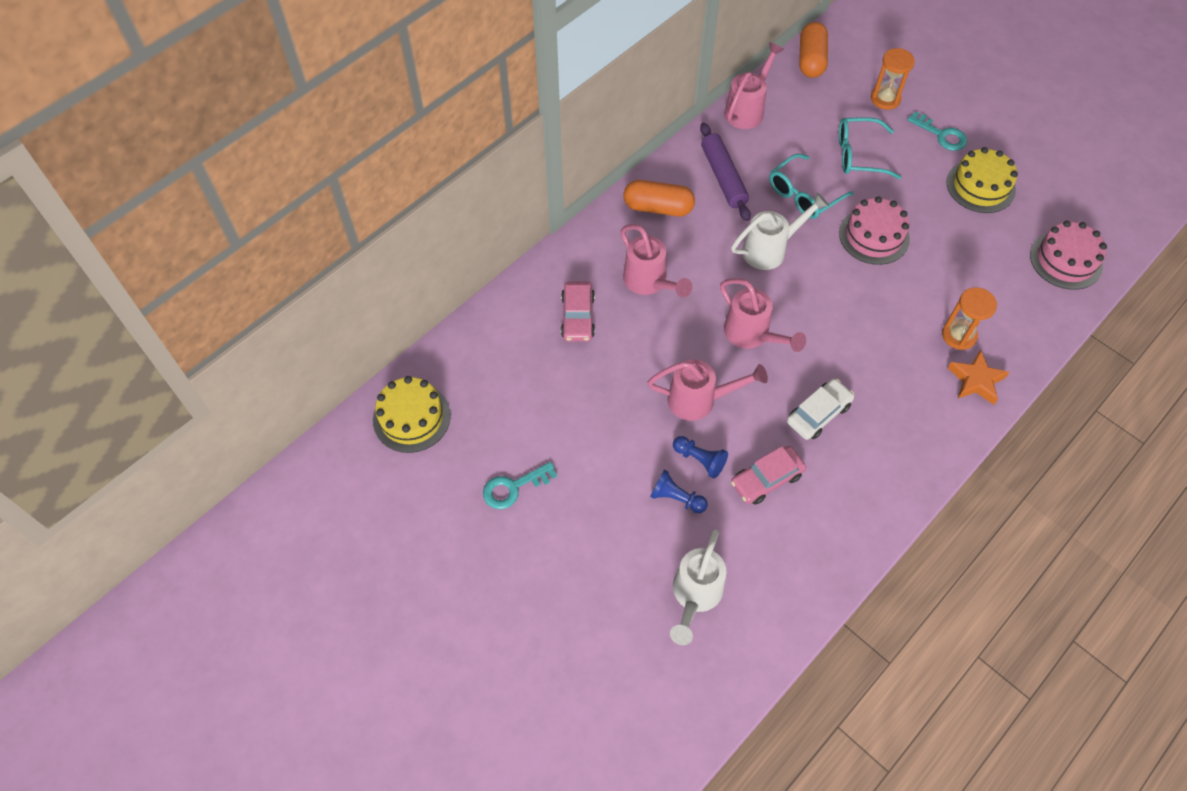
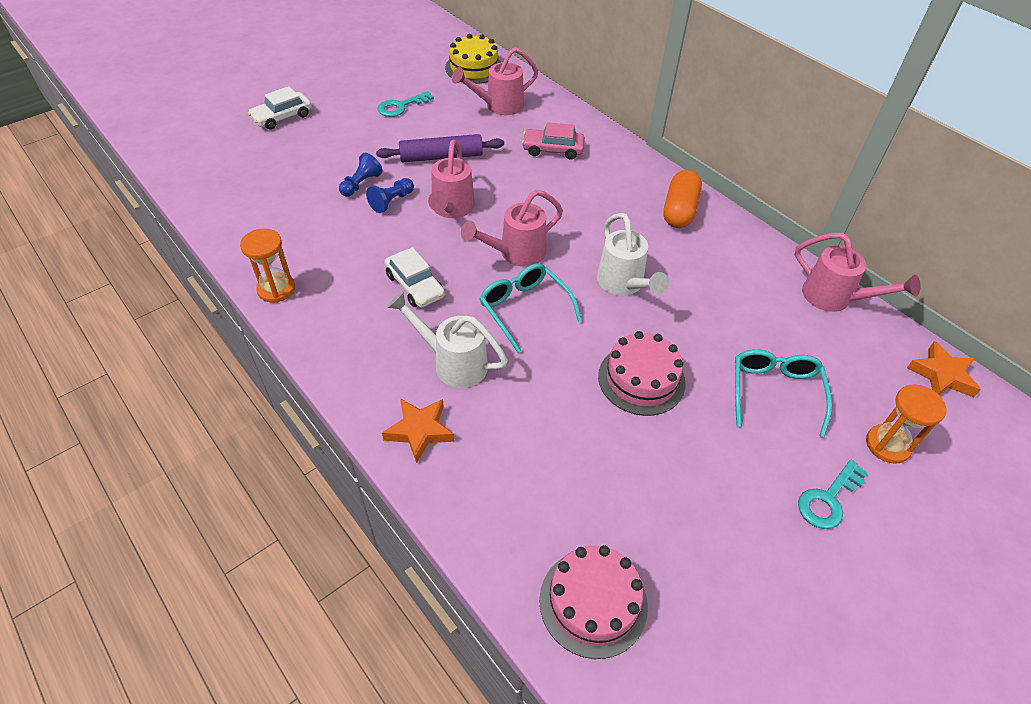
camera: 95 degrees right, 10 degrees down
(513, 487) = (401, 106): turquoise key -> turquoise key turned 105 degrees counterclockwise
(557, 629) = (282, 117): none -> white car
(649, 282) = (586, 194): pink watering can -> pink watering can (498, 106)
(695, 596) = (273, 183): white watering can -> white watering can (453, 362)
(723, 177) = (725, 263): purple rolling pin -> purple rolling pin (441, 157)
(766, 479) = (358, 239): pink car -> none
(803, 195) = (703, 325): turquoise glasses -> turquoise glasses (524, 309)
(811, 60) = (942, 375): orange capsule -> orange star
(959, 335) = (485, 430): orange hourglass -> orange hourglass (276, 289)
(980, 186) = (732, 524): yellow cake -> none

